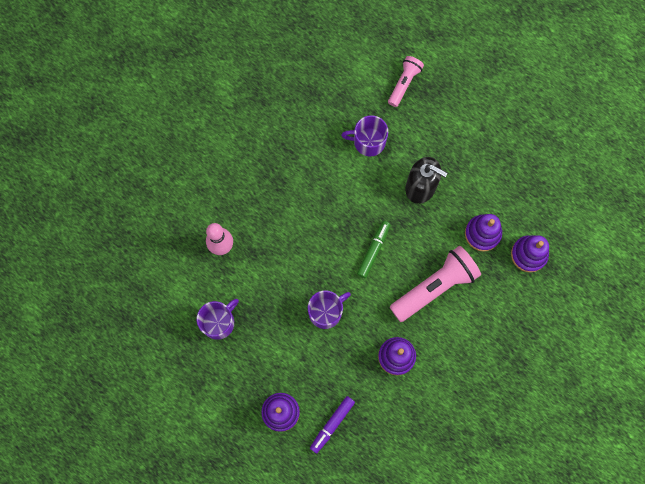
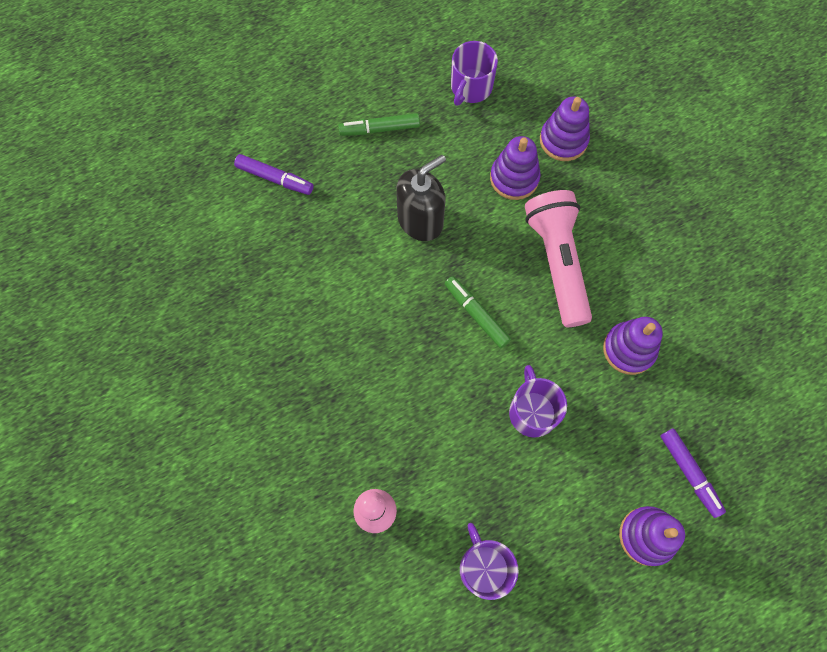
camera: 65 degrees left, 5 degrees down
(368, 141) = (328, 255): purple mug -> purple mug (470, 87)
(404, 83) = (275, 178): pink flashlight -> purple marker
(474, 131) = (379, 129): none -> green marker

